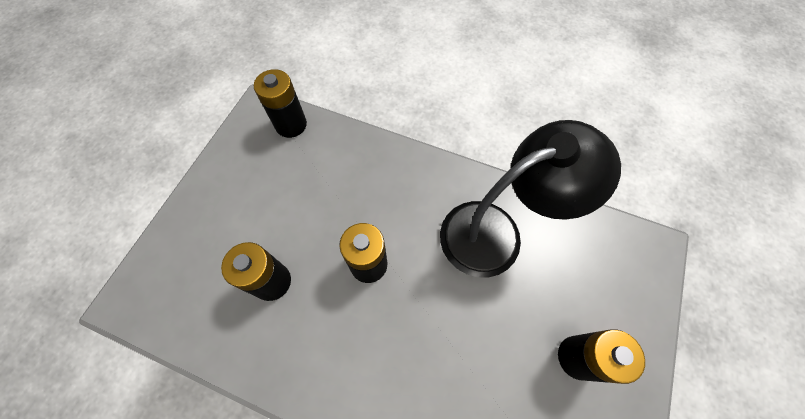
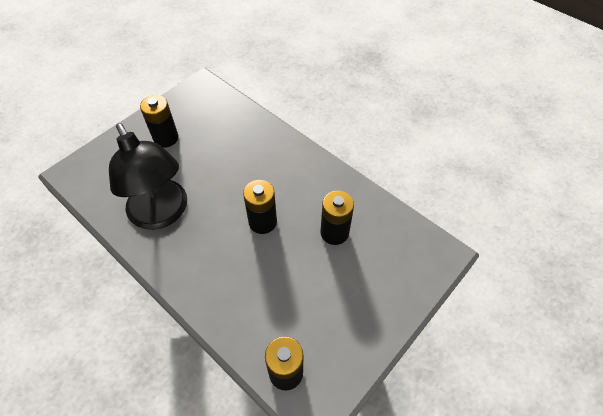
camera: 160 degrees left, 10 degrees down
(496, 232) = (162, 214): black lamp -> black lamp turned 120 degrees counterclockwise

